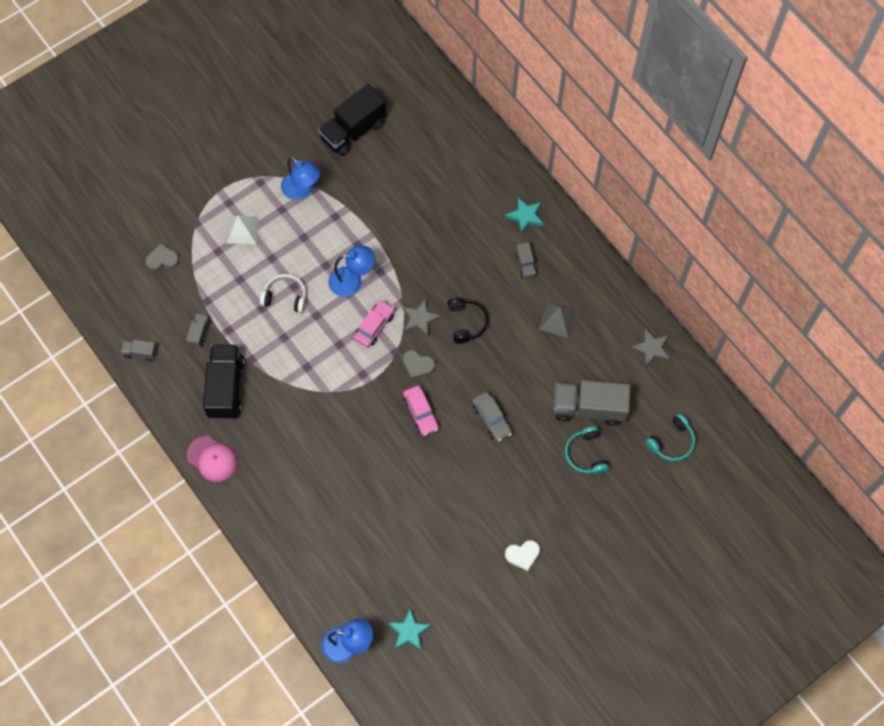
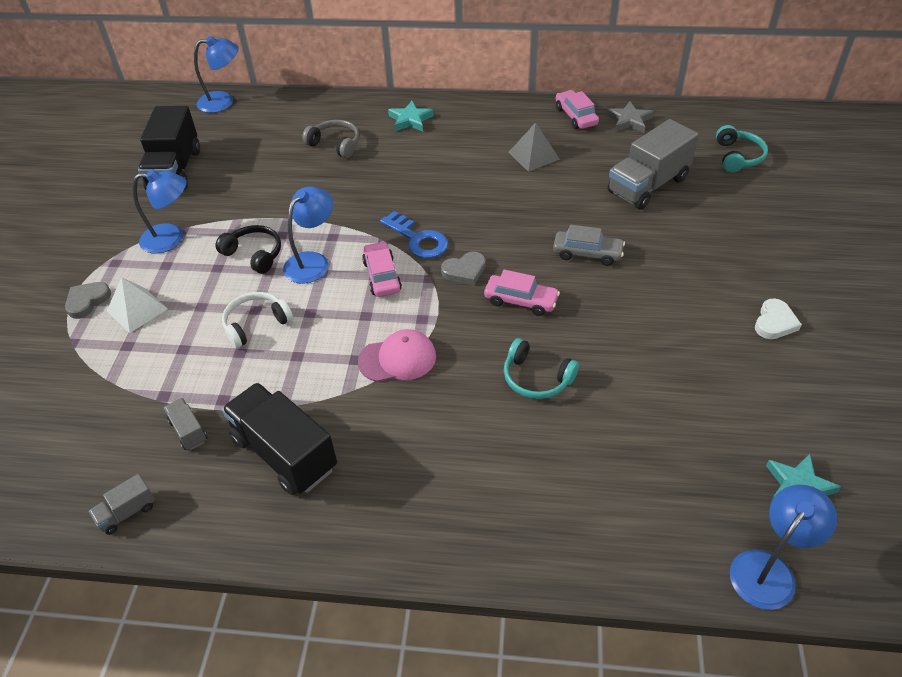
camera: 45 degrees left, 20 degrees down
(162, 259) = (60, 402): grey heart -> grey heart (87, 301)
(212, 459) = (355, 537): pink cap -> pink cap (397, 359)
(420, 319) = (418, 239): grey star -> blue key
(438, 88) = (223, 101): none -> blue lamp
(459, 195) = (335, 144): none -> grey headphones
(466, 322) = (463, 211): black headphones -> black headphones (254, 254)
(525, 265) = (455, 144): grey truck -> none
(586, 454) = (696, 213): turquoise headphones -> turquoise headphones (536, 378)
(625, 313) = (576, 116): none -> pink car

